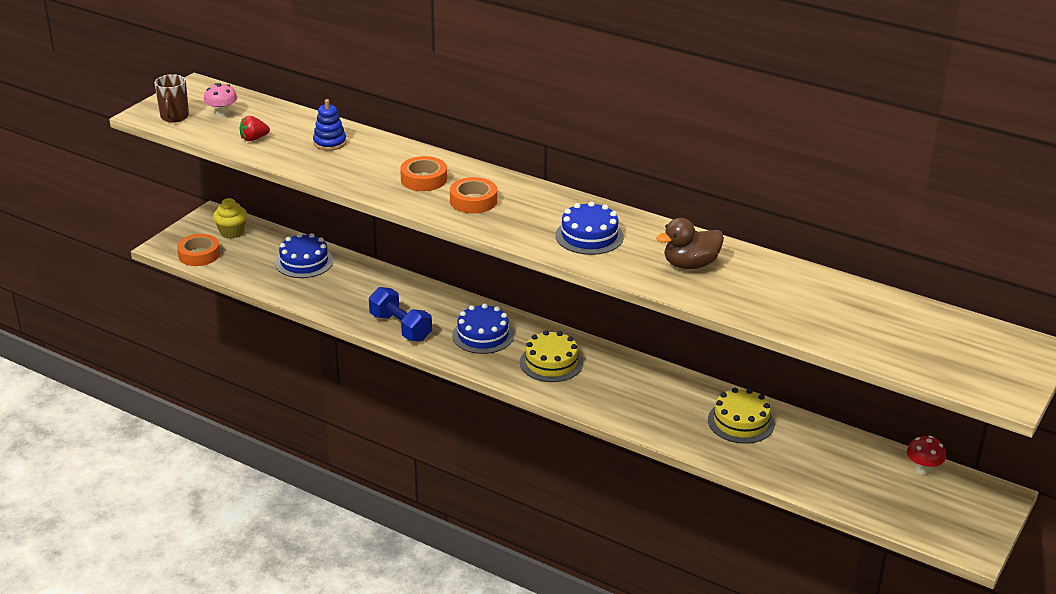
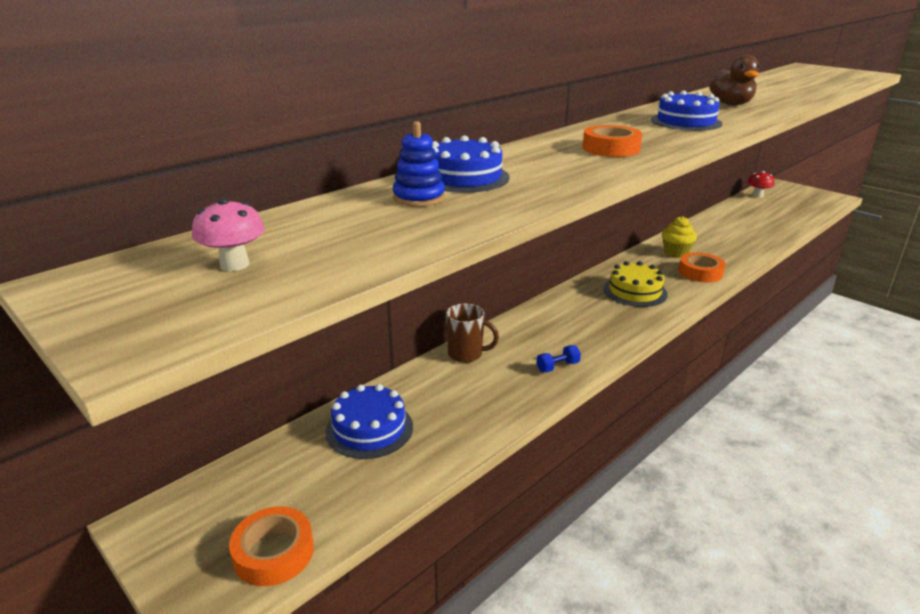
camera: 75 degrees left, 5 degrees down
(174, 117) = (192, 312): brown mug -> brown mug (466, 354)
(232, 232) = (228, 502): yellow cupcake -> yellow cupcake (676, 253)
(254, 139) = (363, 244): red strawberry -> none
(400, 327) = (557, 367): blue dumbbell -> blue dumbbell, size x0.49
(424, 179) = (552, 162): orange tape -> orange tape (700, 272)
(483, 335) = (582, 319): blue cake -> blue cake (464, 177)
(741, 422) = (716, 234): yellow cake -> none

